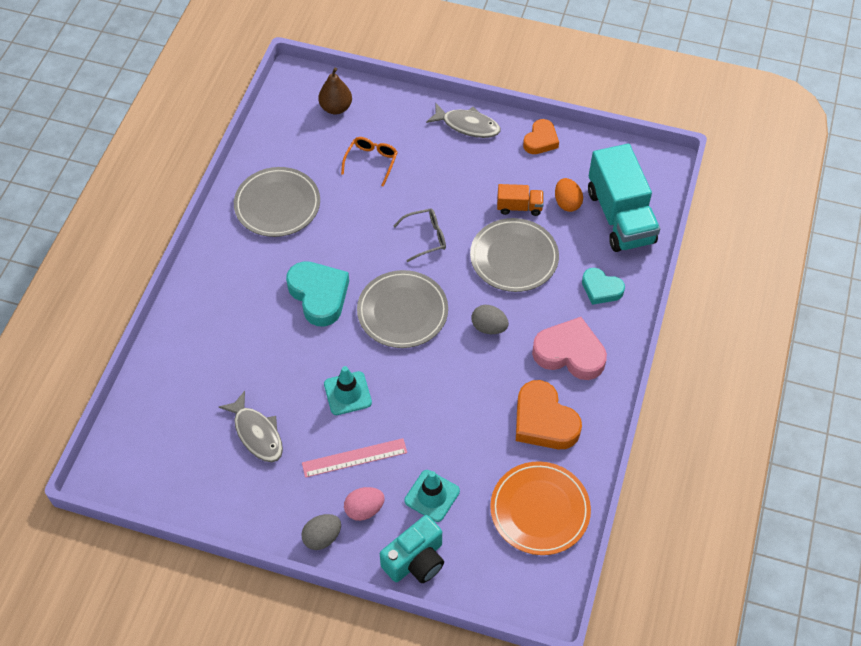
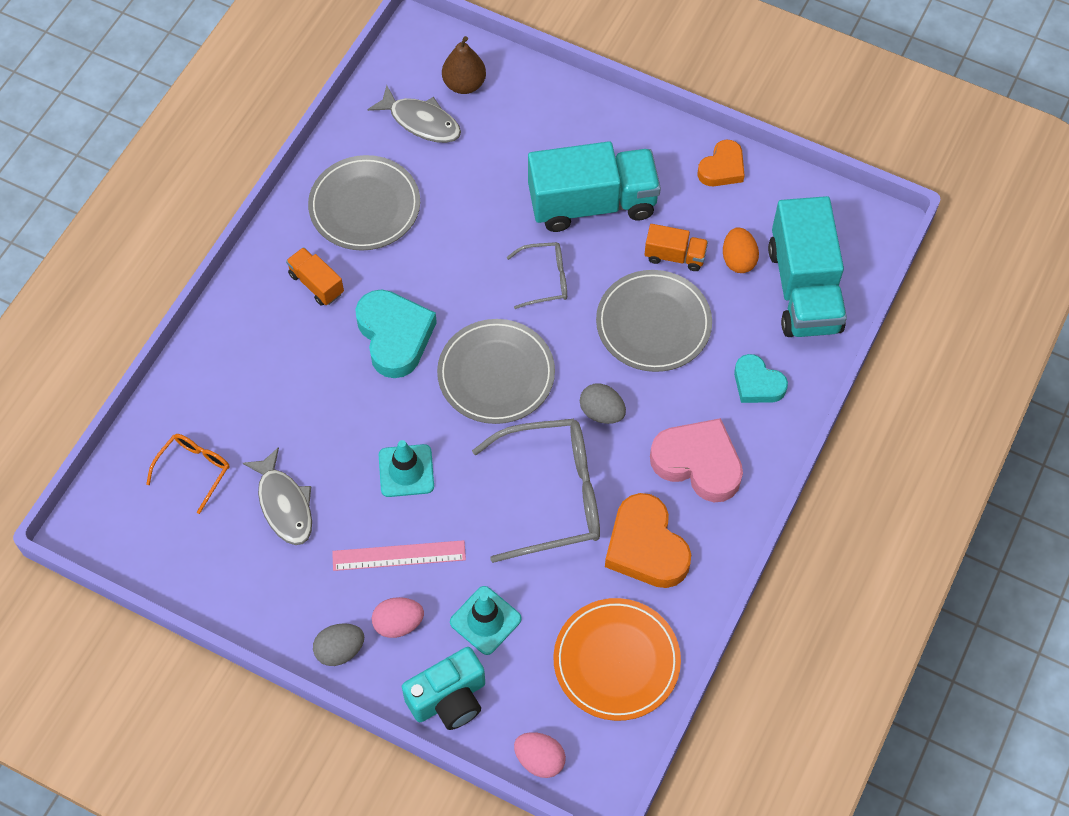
camera: 10 degrees right, 5 degrees up
(251, 266) = (316, 284): none -> orange truck
(371, 161) = (496, 165): orange glasses -> orange glasses (194, 470)
(449, 178) = (592, 203): none -> turquoise truck
(465, 394) = (553, 495): none -> grey glasses
(467, 125) = (630, 133): grey fish -> grey fish (421, 122)
(496, 595) = (539, 760): none -> pink egg

